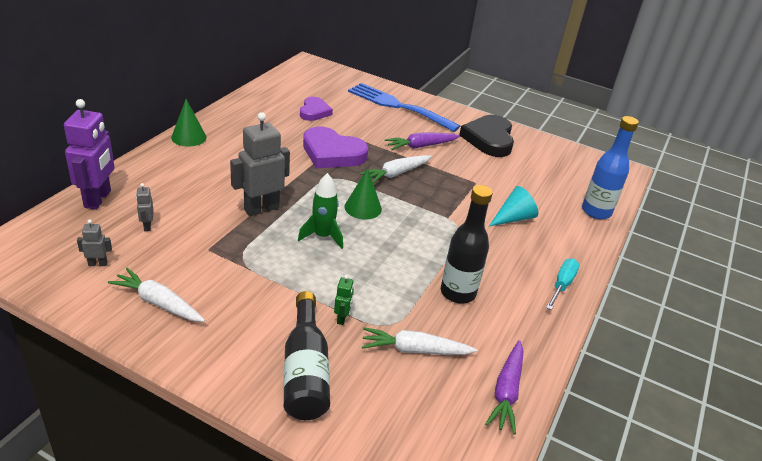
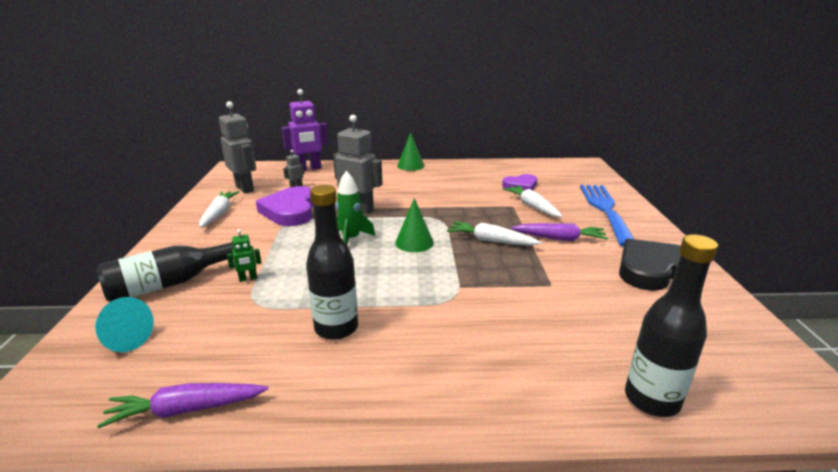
camera: 65 degrees right, 10 degrees down
(98, 264) = (245, 188): grey robot -> grey robot, size x2.21
(332, 153) = (474, 208): purple heart -> purple heart (290, 211)
(414, 350) = (226, 327): white carrot -> white carrot (532, 206)
(421, 146) = (559, 238): purple carrot -> purple carrot turned 150 degrees clockwise
(513, 218) = (521, 328): turquoise cone -> turquoise cone (122, 338)
(562, 285) = (429, 407): turquoise screwdriver -> none
(596, 212) = (651, 399): blue bottle -> black bottle

